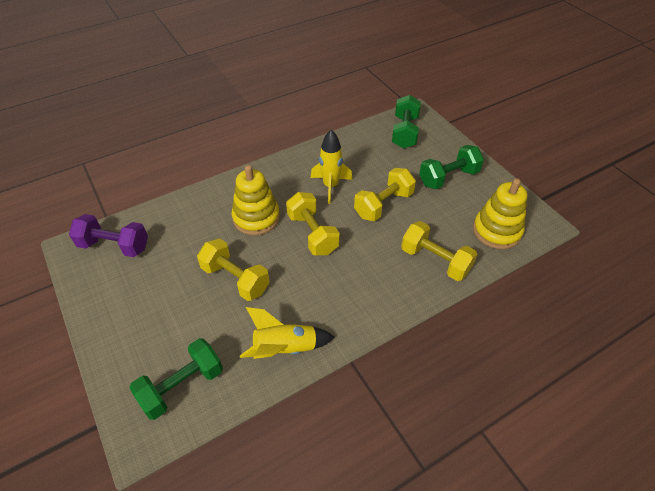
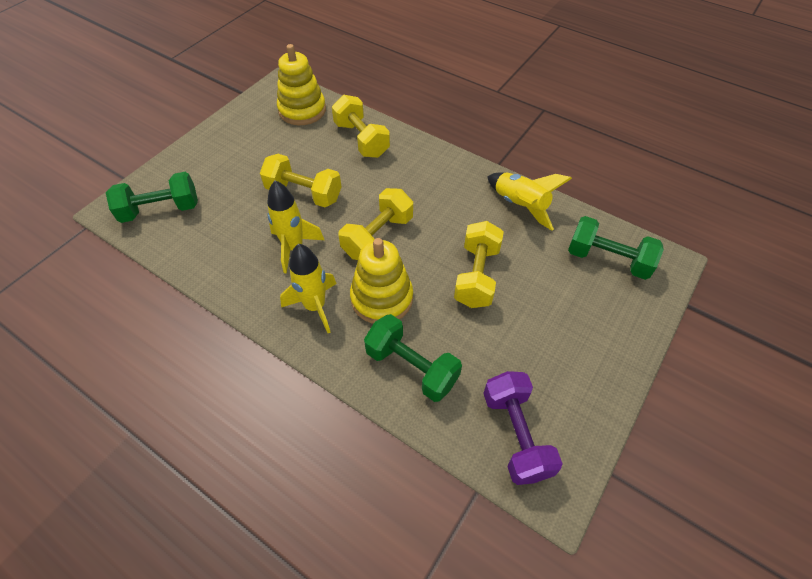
camera: 115 degrees left, 5 degrees up
(273, 184) = (315, 306): none -> yellow rocket
(435, 261) = (361, 140): yellow dumbbell -> yellow dumbbell turned 45 degrees counterclockwise
(448, 177) = (237, 155): green dumbbell -> green dumbbell (411, 367)

